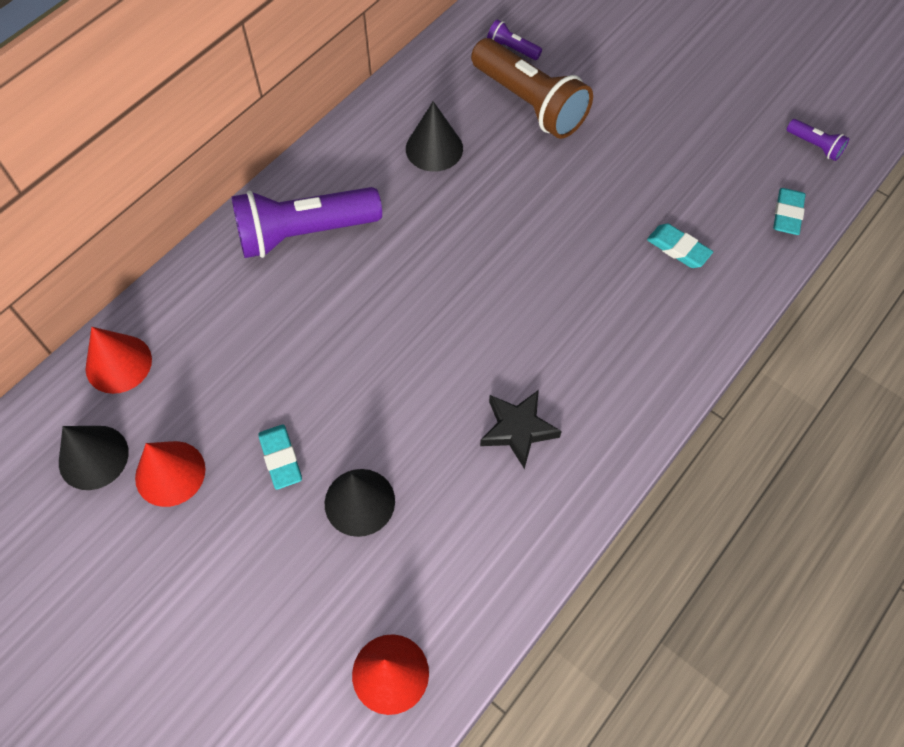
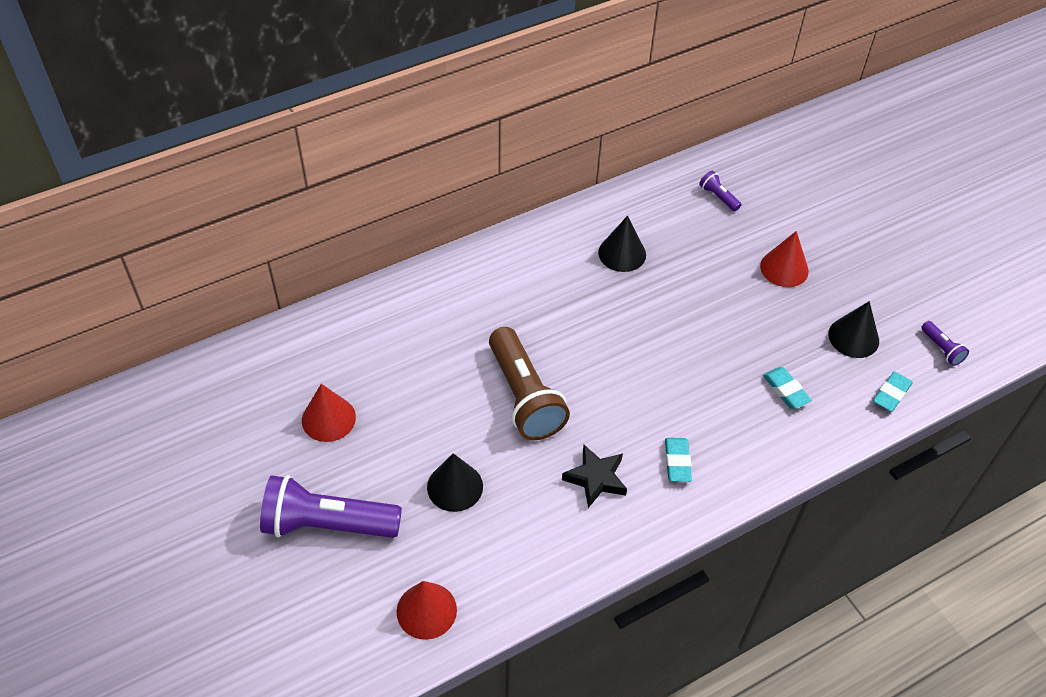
camera: 20 degrees right, 10 degrees down
(93, 457) = (280, 389): black cone -> black cone (853, 337)
(118, 363) = (323, 331): red cone -> red cone (784, 268)
(281, 458) = (410, 436): turquoise eraser -> turquoise eraser (677, 462)
(304, 233) = (495, 284): purple flashlight -> purple flashlight (327, 524)
(529, 103) = (714, 242): brown flashlight -> brown flashlight (524, 396)

